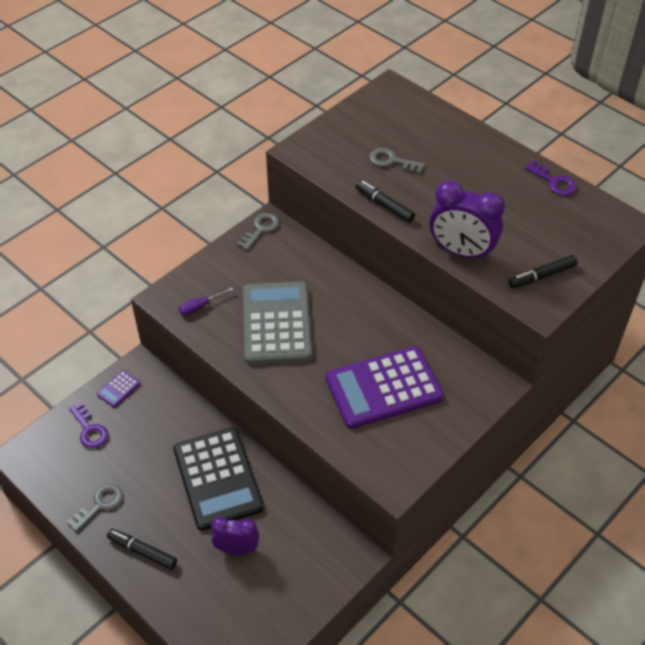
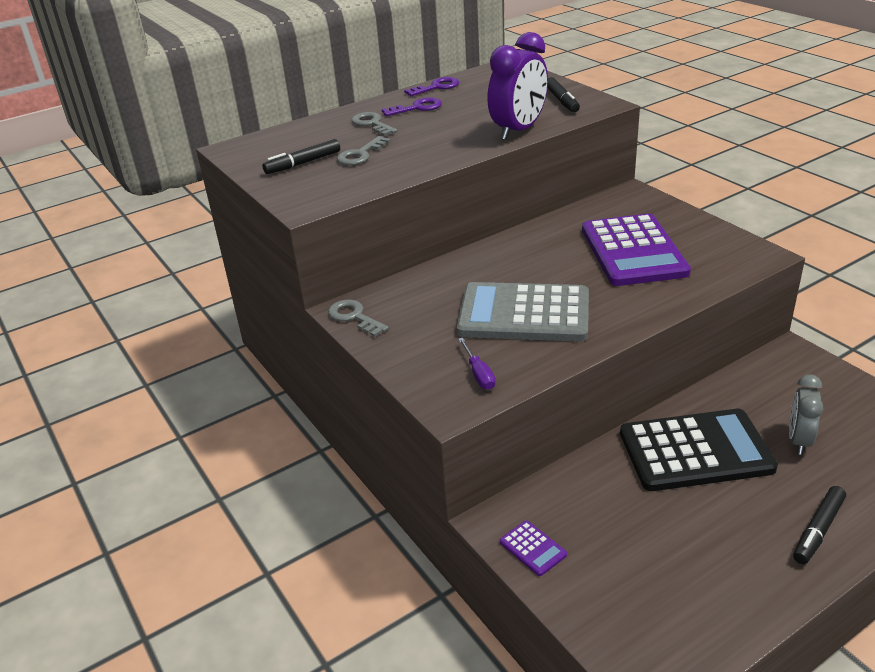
camera: 75 degrees left, 15 degrees down
(90, 430) = (607, 586): purple key -> purple key (417, 108)
(100, 504) = (745, 576): grey key -> grey key (372, 124)
(237, 549) = (798, 440): purple clock -> grey clock
(384, 205) = (431, 162): black marker -> black marker (303, 163)

